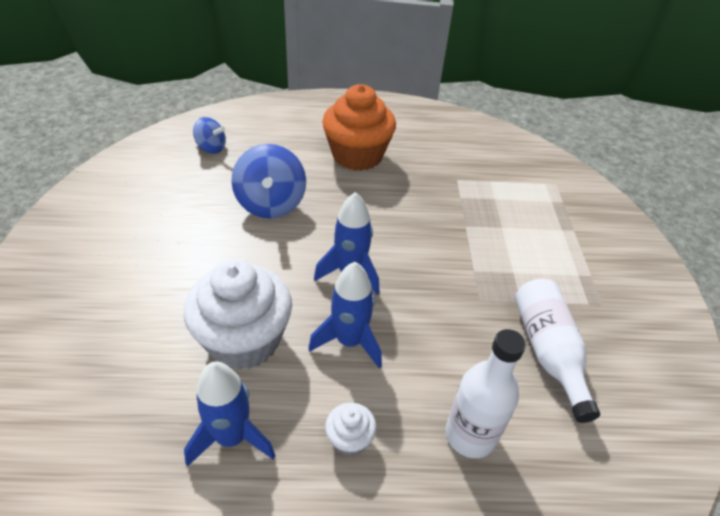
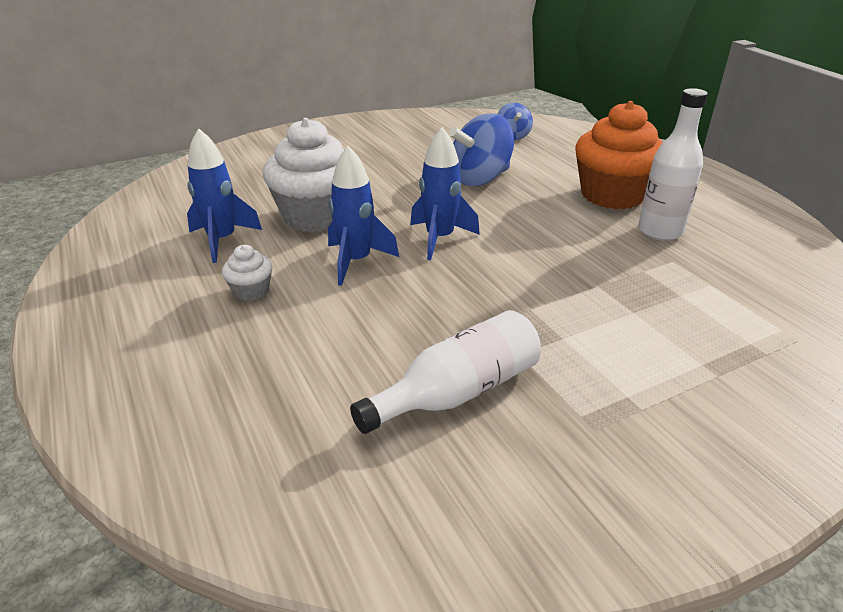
camera: 65 degrees right, 10 degrees down
(470, 435) = (297, 357): white bottle -> white bottle (660, 231)

